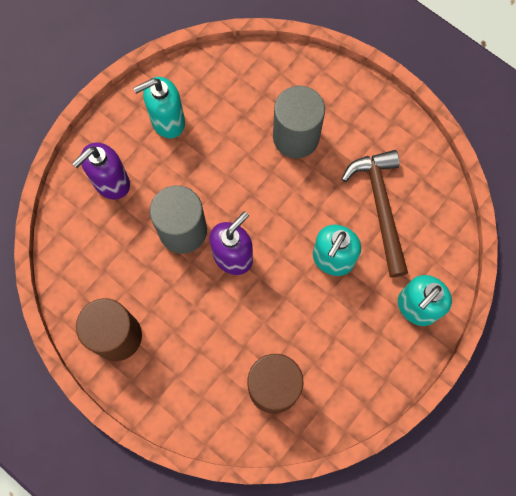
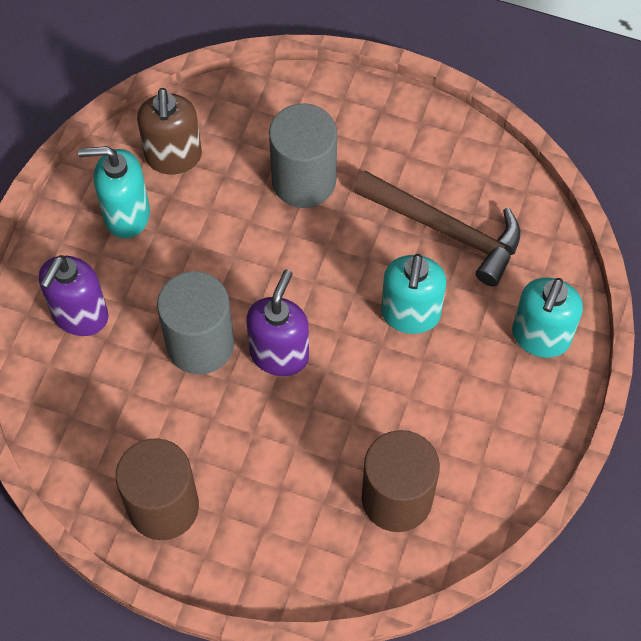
camera: 20 degrees left, 10 degrees down
(167, 121) = (126, 215): turquoise soap dispenser -> turquoise soap dispenser turned 45 degrees clockwise
(214, 90) = (173, 157): none -> brown soap dispenser
(380, 207) = (446, 230): brown hammer -> brown hammer turned 150 degrees clockwise

